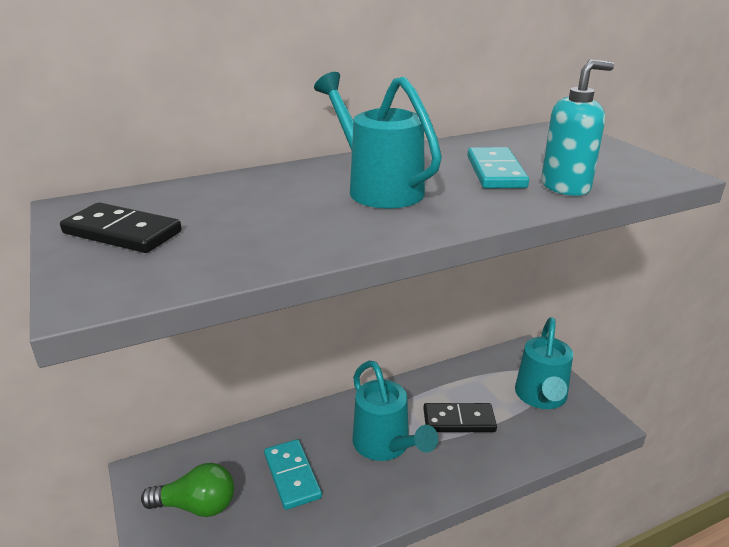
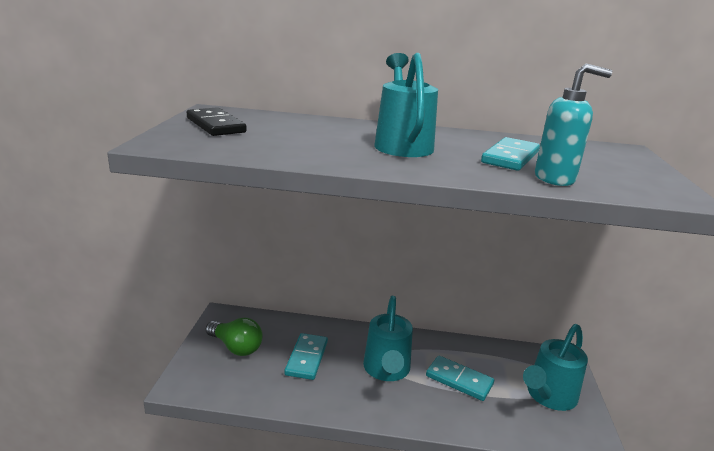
camera: 30 degrees right, 5 degrees down
(459, 420) = (459, 380): black domino -> turquoise domino

